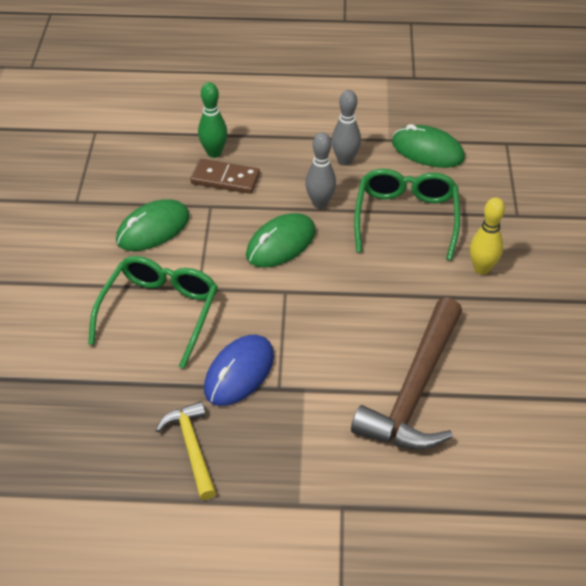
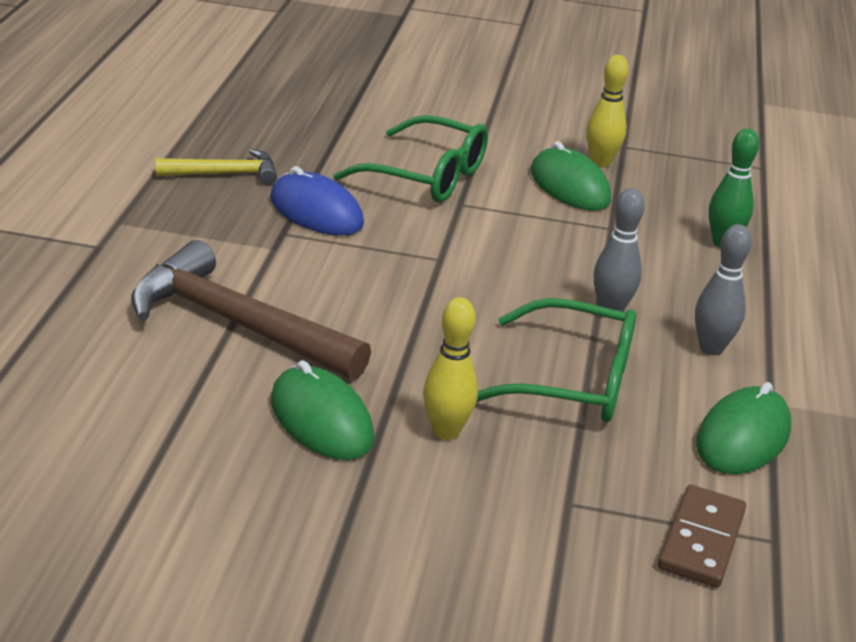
camera: 95 degrees right, 15 degrees down
(109, 213) = (600, 162): none -> yellow bowling pin
(225, 179) = (665, 244): brown domino -> brown domino (701, 540)
(281, 244) = (529, 267): green mouse -> green mouse (321, 419)

